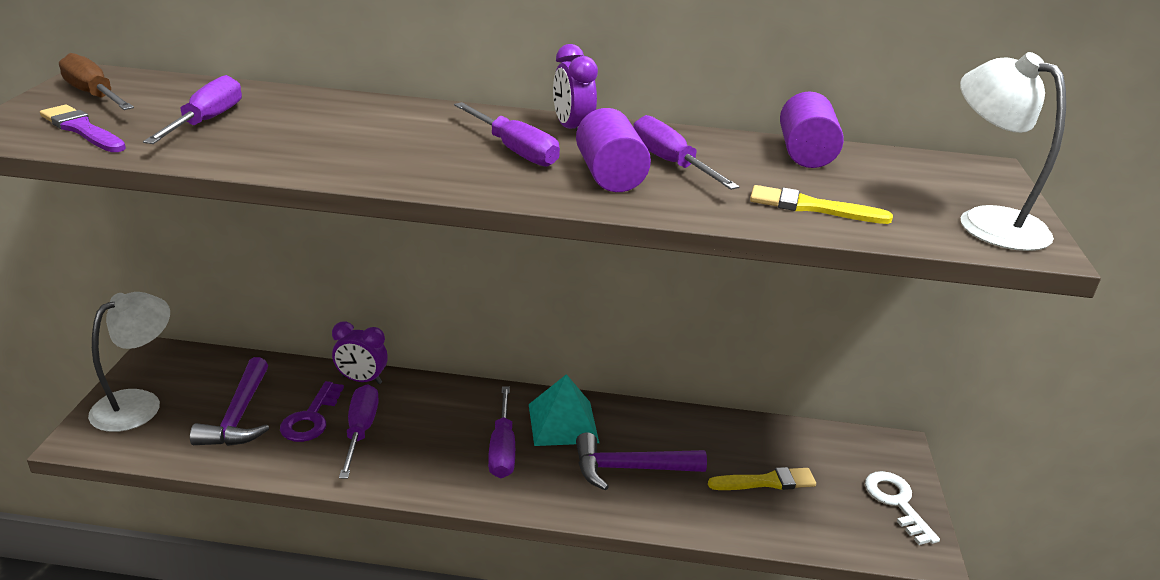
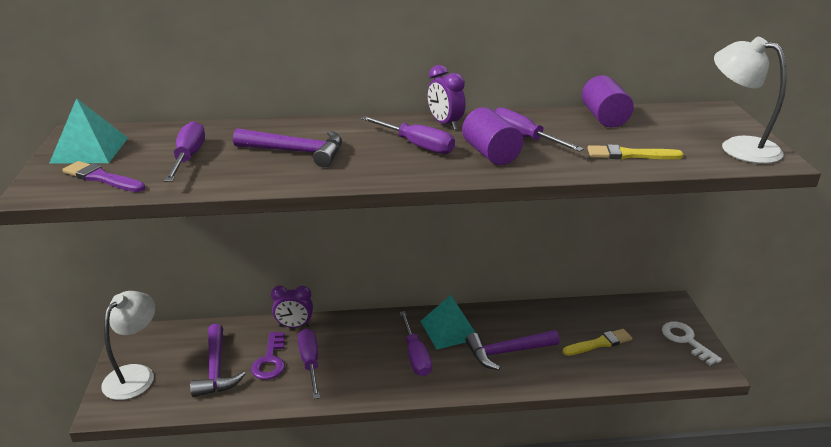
camera: 10 degrees left, 0 degrees up
(94, 95) = (89, 150): brown screwdriver -> turquoise pyramid
(349, 135) = (297, 152): none -> purple hammer

